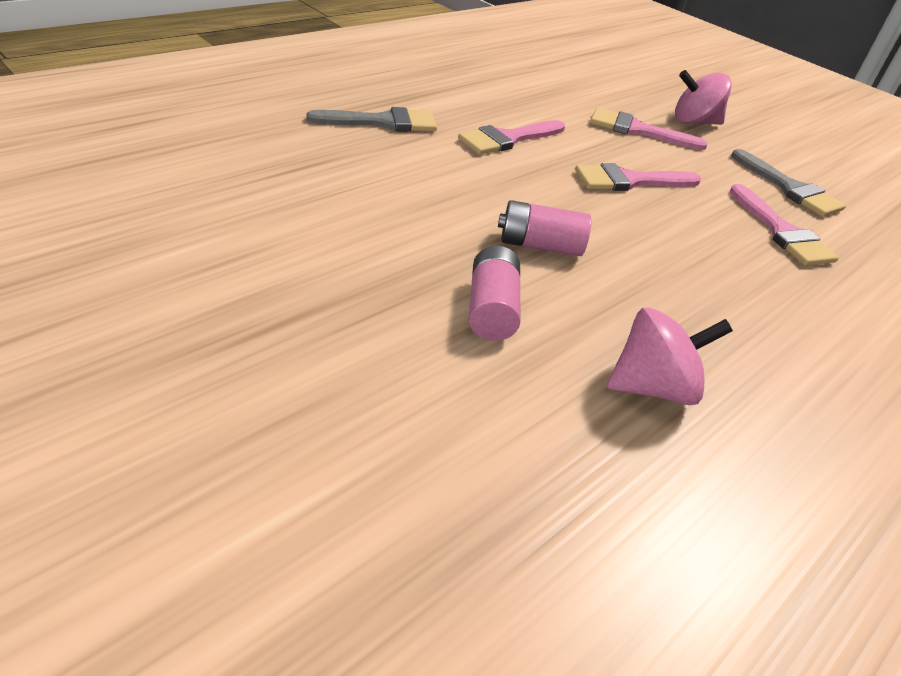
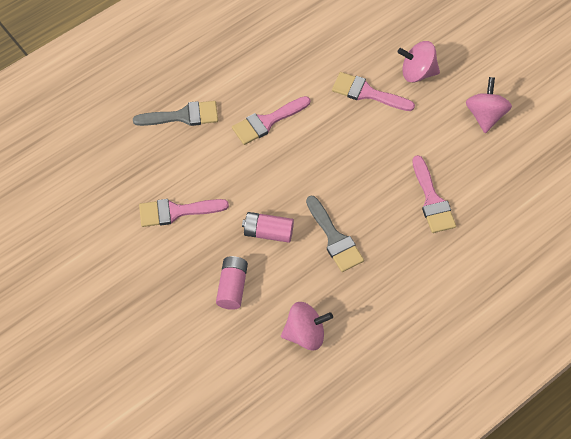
camera: 10 degrees right, 20 degrees up
(629, 181) = (342, 158): pink brush -> pink brush (176, 212)
(789, 188) = (460, 150): grey brush -> grey brush (334, 238)
(801, 163) = (485, 115): none -> pink spinning top

